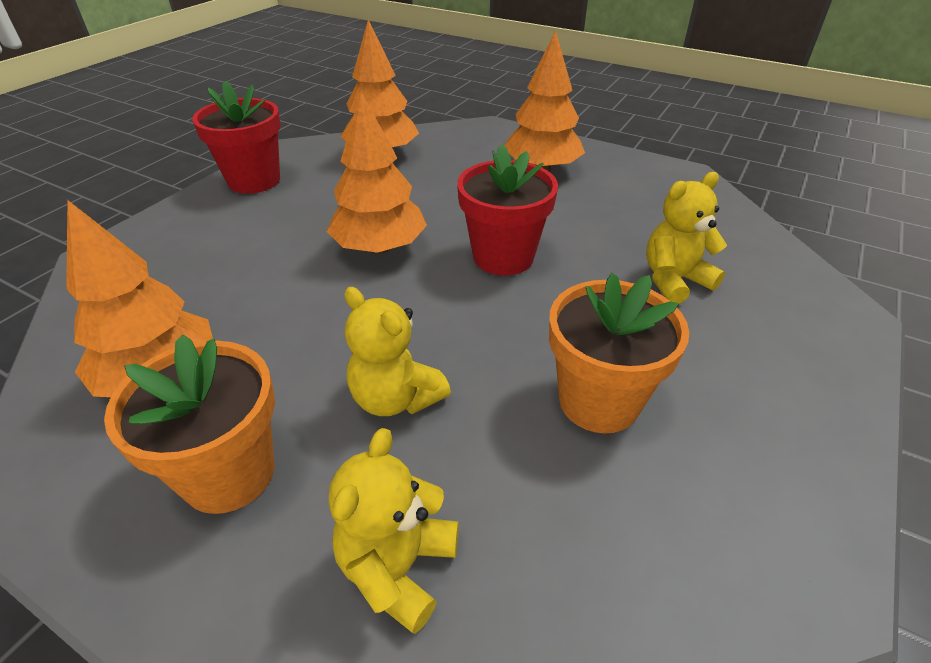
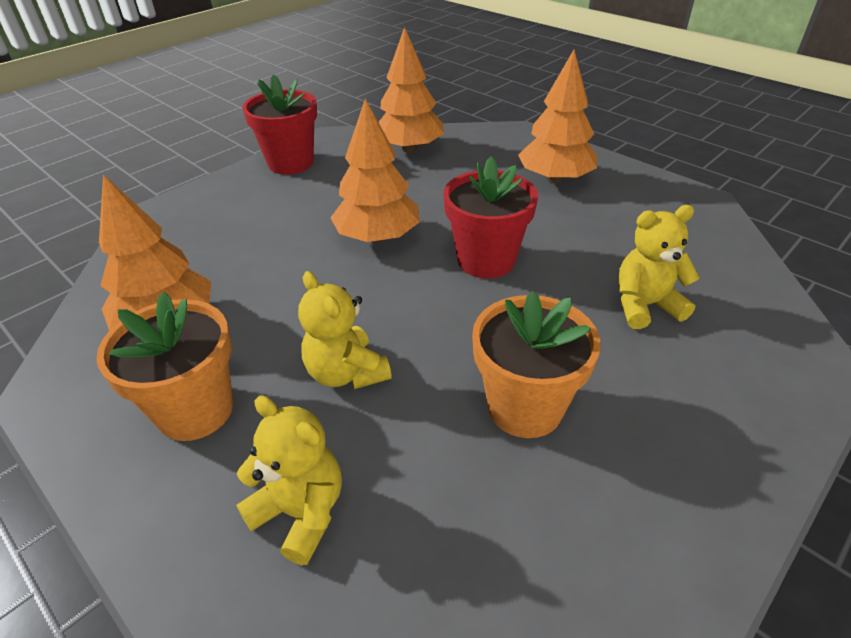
camera: 15 degrees right, 0 degrees up
(398, 567) = (301, 512): yellow teddy bear -> yellow teddy bear turned 90 degrees clockwise

